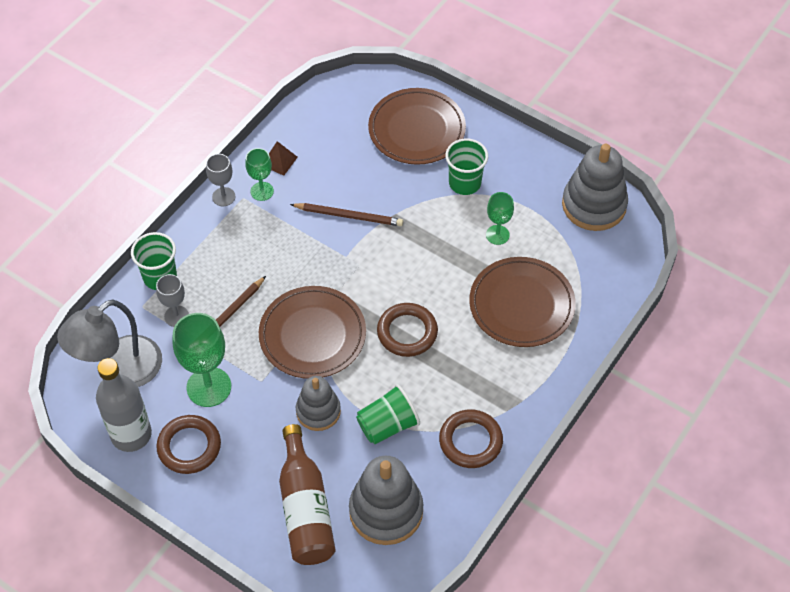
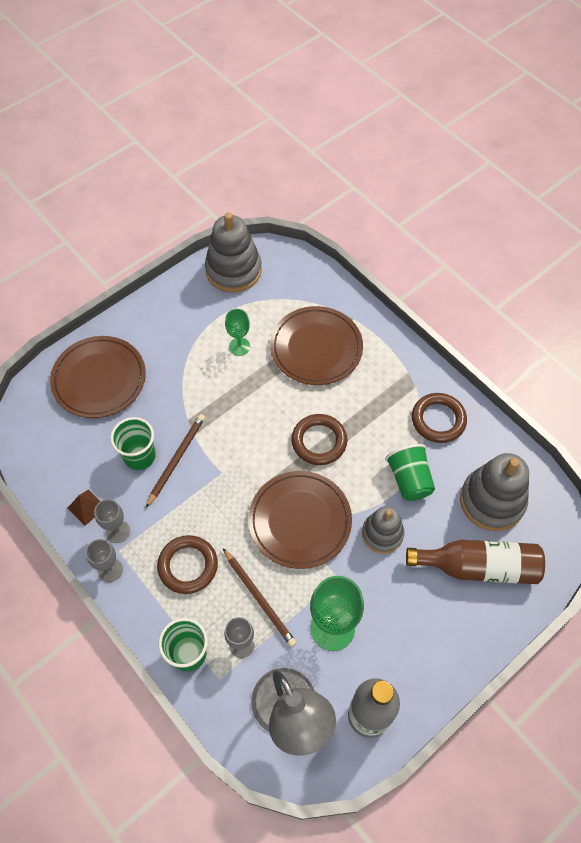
camera: 75 degrees left, 5 degrees up
(189, 447) = (394, 659): brown ring -> brown ring (188, 566)
(262, 191) = (118, 531): green goblet -> grey goblet
(464, 183) = (175, 356): green cup -> green cup (139, 456)

